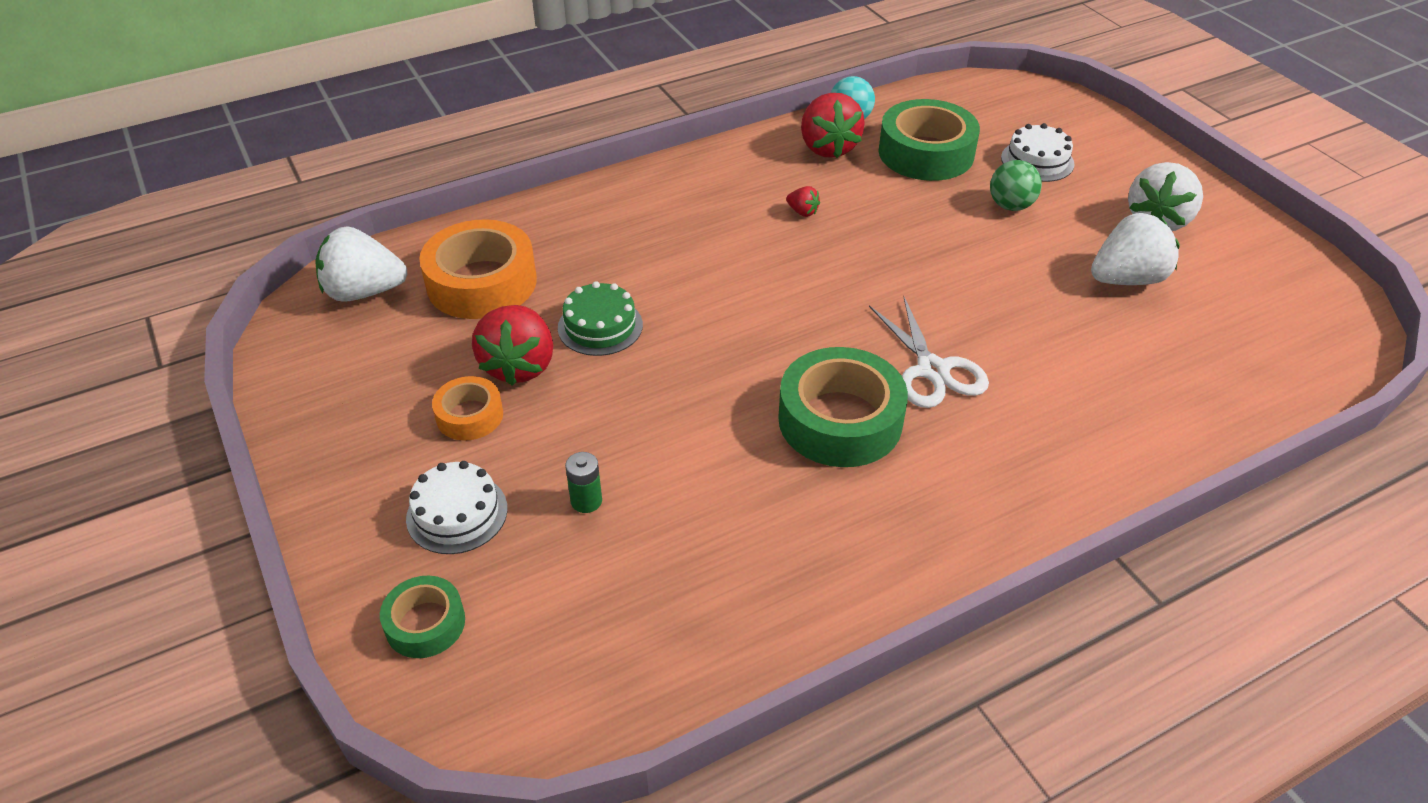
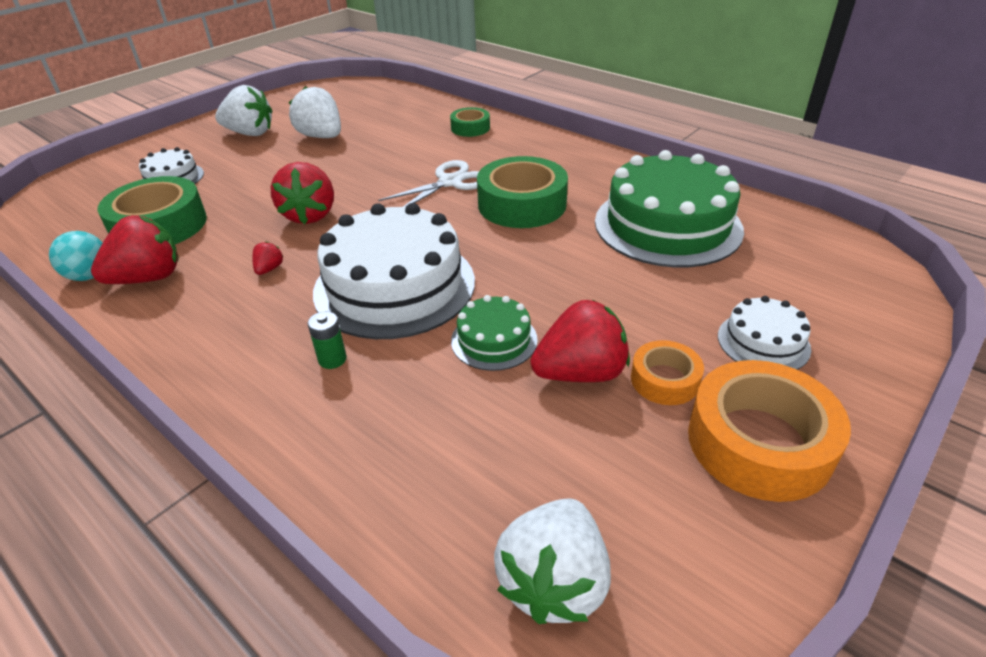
camera: 110 degrees left, 5 degrees down
(364, 292) = (554, 581): white strawberry -> white strawberry turned 45 degrees clockwise
(425, 623) = (857, 318): green tape -> green tape (470, 128)
(482, 282) = (474, 459): orange tape -> orange tape (759, 442)
(586, 501) = (686, 283): green battery -> green battery (332, 359)
(711, 545) = (667, 225): none -> green cake
(725, 283) = (394, 285): none -> white cake
(900, 246) = (310, 215): none -> red strawberry
(1010, 206) = (241, 180): green ball -> none

